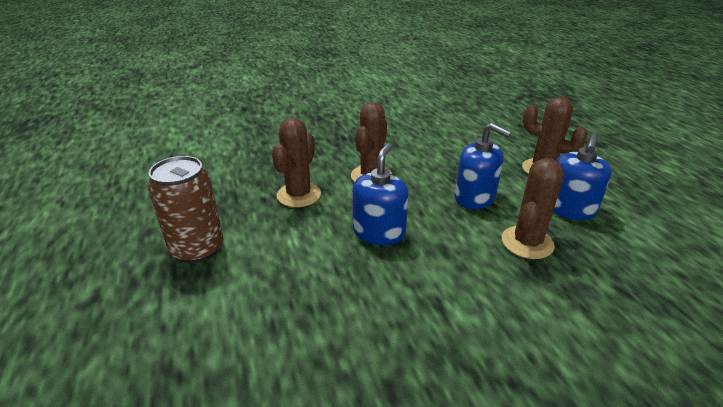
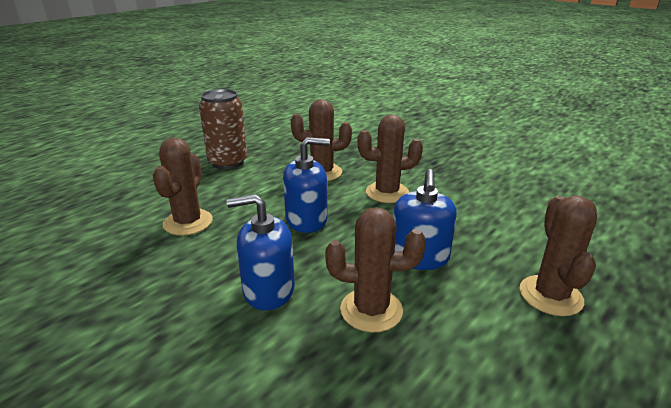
camera: 60 degrees right, 5 degrees down
(313, 316) = (188, 222): none -> brown cactus
(569, 209) = (479, 334): blue soap dispenser -> blue soap dispenser (268, 290)

